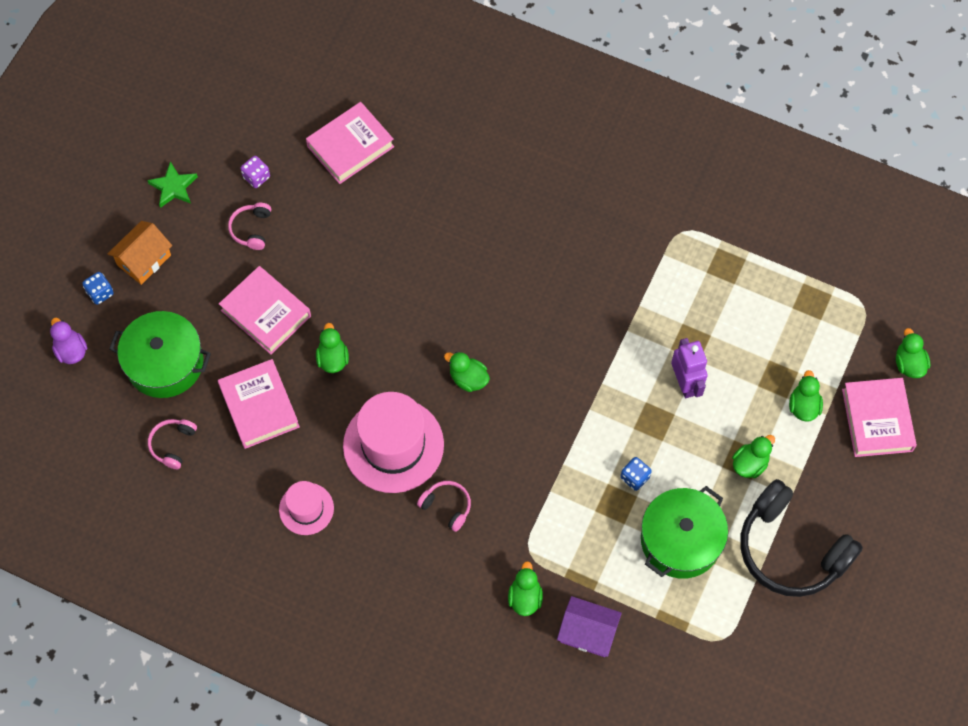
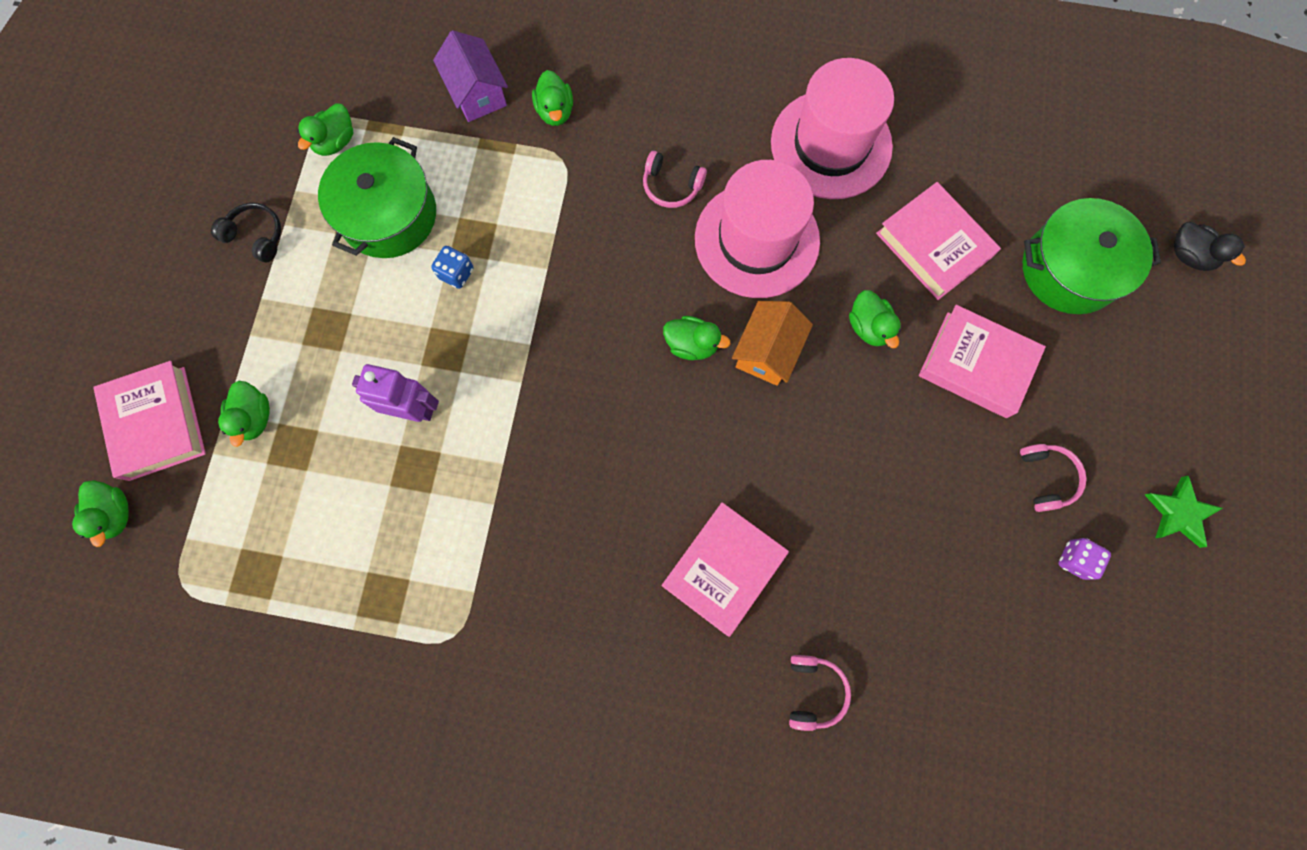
camera: 165 degrees right, 10 degrees up
(71, 351) = (1189, 255): purple duck -> black duck
(100, 293) = (1194, 337): blue dice -> none
(144, 260) = (1163, 396): orange house -> orange house (767, 351)
(172, 444) = (1013, 177): pink headphones -> pink headphones (814, 691)
(306, 509) = (831, 144): pink hat -> pink hat, size x1.86
(350, 146) = (965, 647): pink book -> pink book (723, 569)
(587, 632) = (477, 93): purple house -> purple house turned 60 degrees clockwise
(685, 383) = (413, 409): purple robot -> purple robot turned 135 degrees clockwise
(750, 464) = (316, 325): green duck -> green duck (336, 142)
(790, 549) = (256, 236): black headphones -> black headphones, size x0.45

